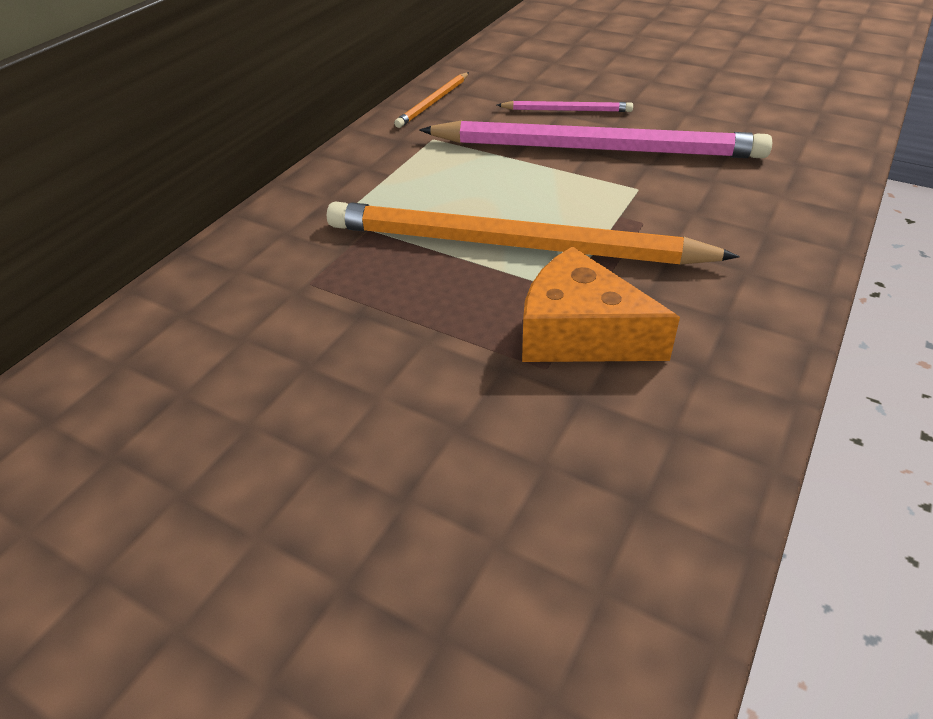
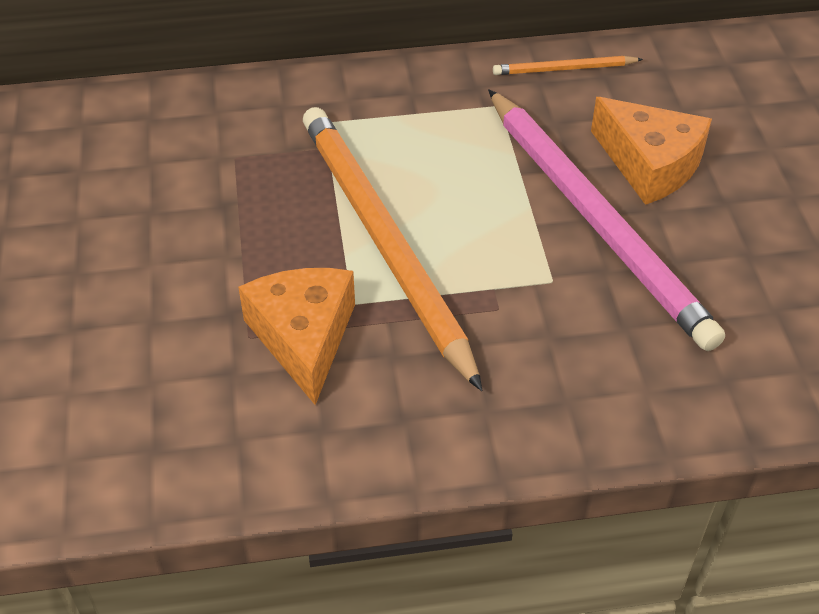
camera: 50 degrees right, 5 degrees up
(567, 110) = (650, 164): pink pencil -> orange cheese

